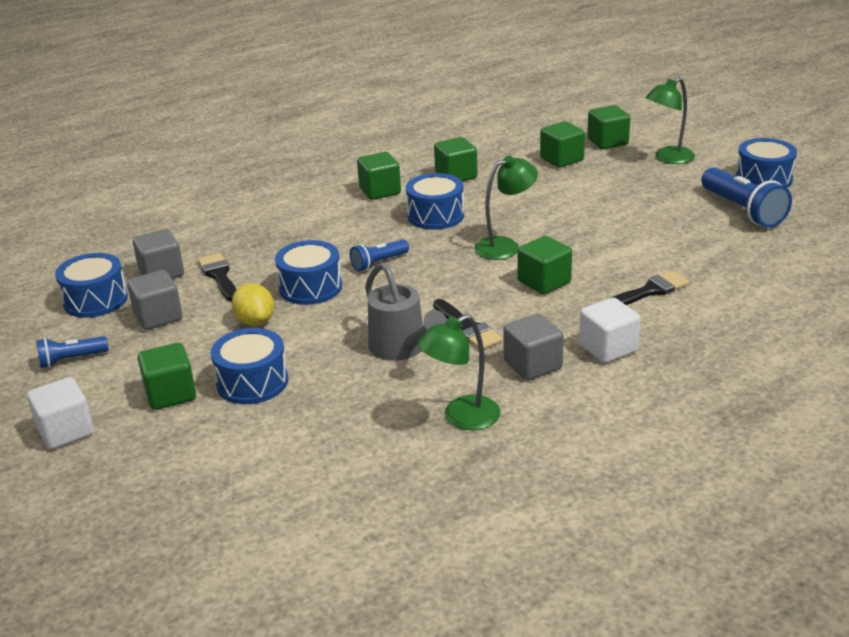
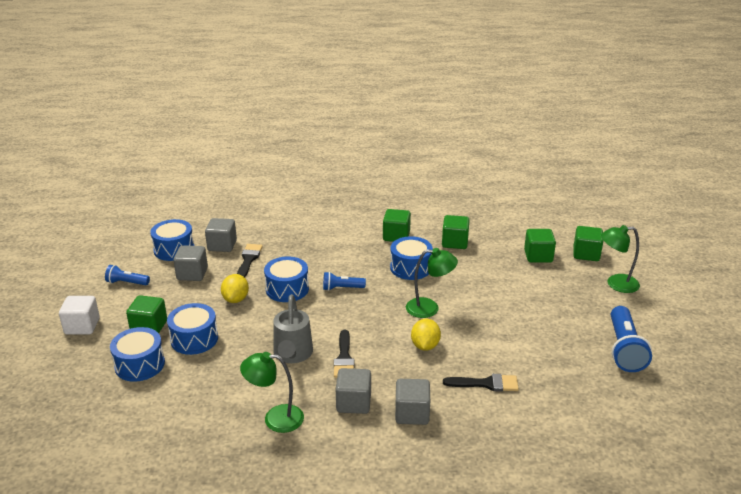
camera: 30 degrees right, 0 degrees up
(544, 282) = (425, 346): green cube -> yellow lemon
(608, 348) = (412, 413): white cube -> grey cube
(763, 179) = (671, 329): blue drum -> blue drum (140, 364)

